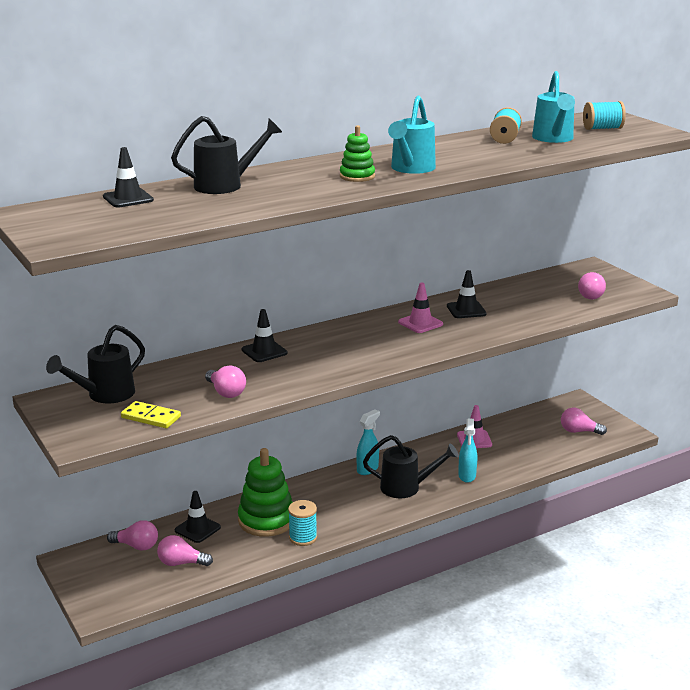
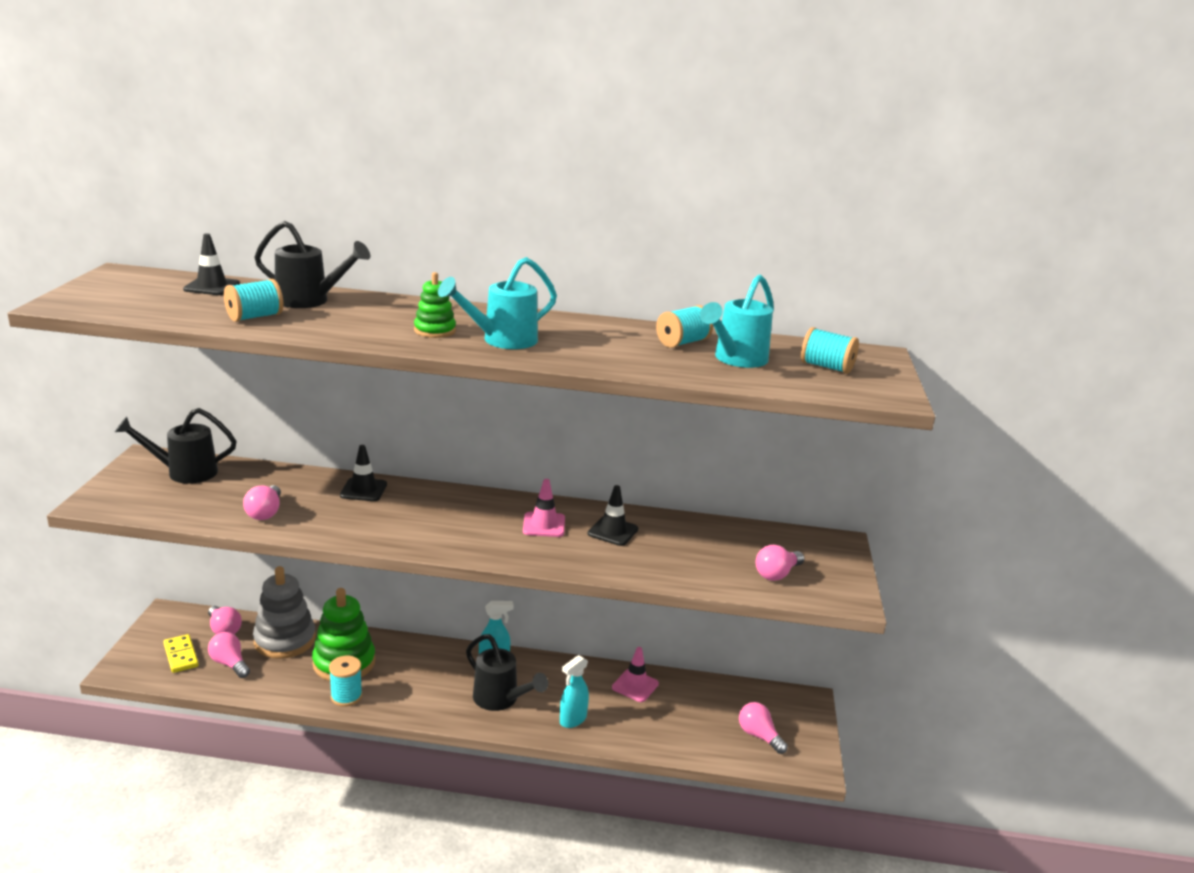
camera: 35 degrees right, 0 degrees up
(151, 417) = (175, 507): yellow domino -> yellow domino (181, 655)
(197, 529) = (285, 640): black traffic cone -> grey stacking toy
(222, 205) = (254, 317): none -> turquoise spool

